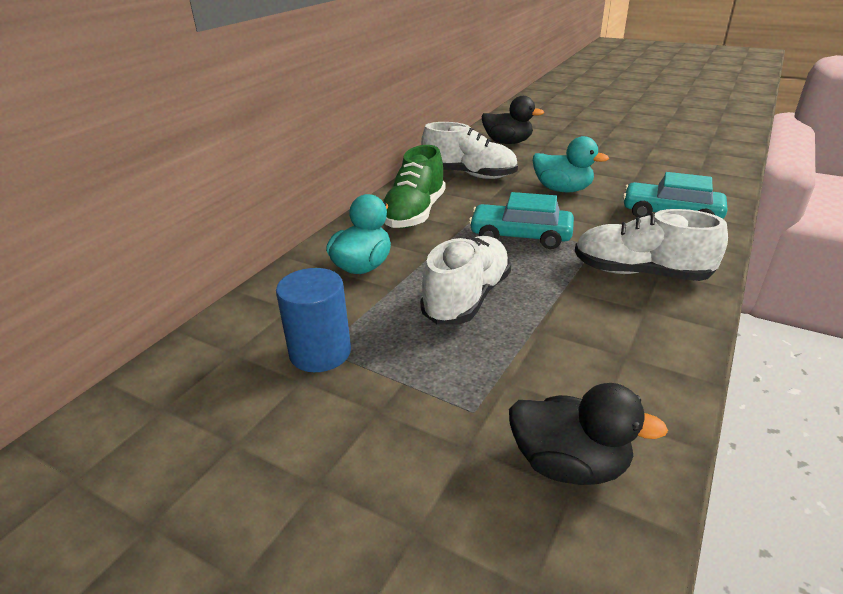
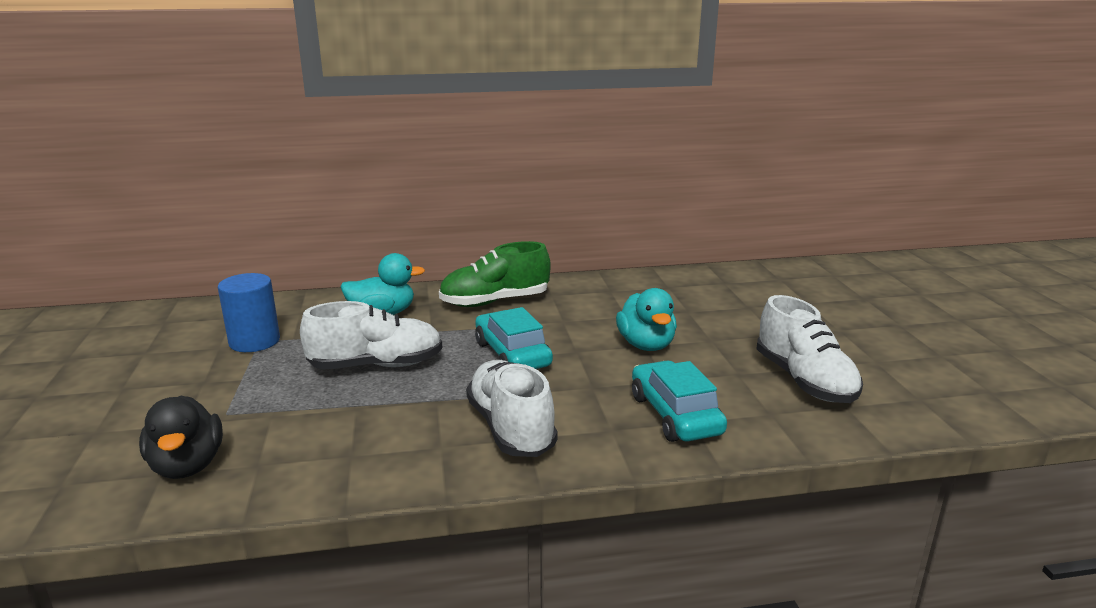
camera: 50 degrees right, 10 degrees down
(469, 175) = (609, 296): white shoe -> white shoe (804, 381)
(507, 142) = (721, 288): black duck -> none

